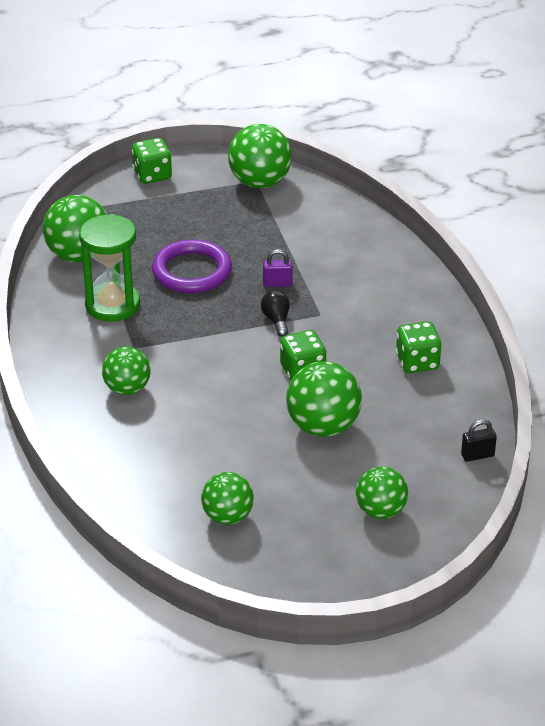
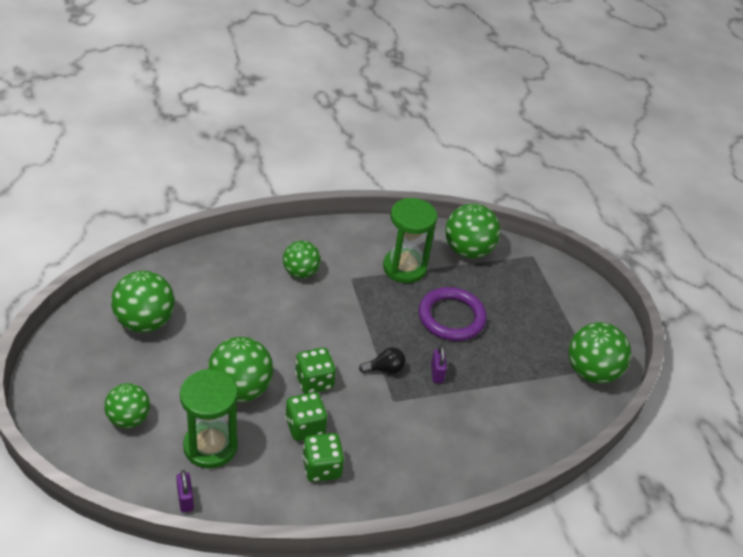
camera: 85 degrees right, 5 degrees up
(152, 175) = (588, 298): green dice -> green dice (305, 427)
(227, 517) = (145, 322): green ball -> green ball, size x1.51
(406, 443) = (210, 446): none -> green hourglass
(477, 455) = (185, 499): black padlock -> purple padlock

